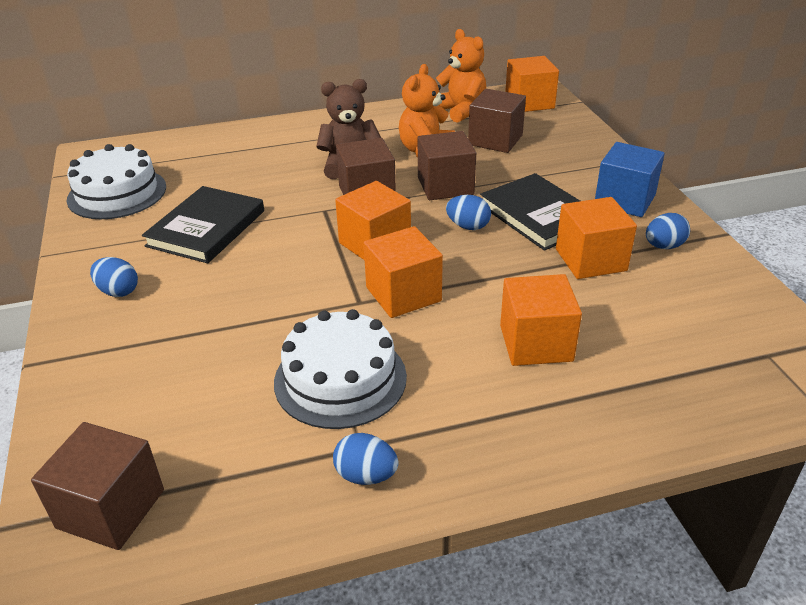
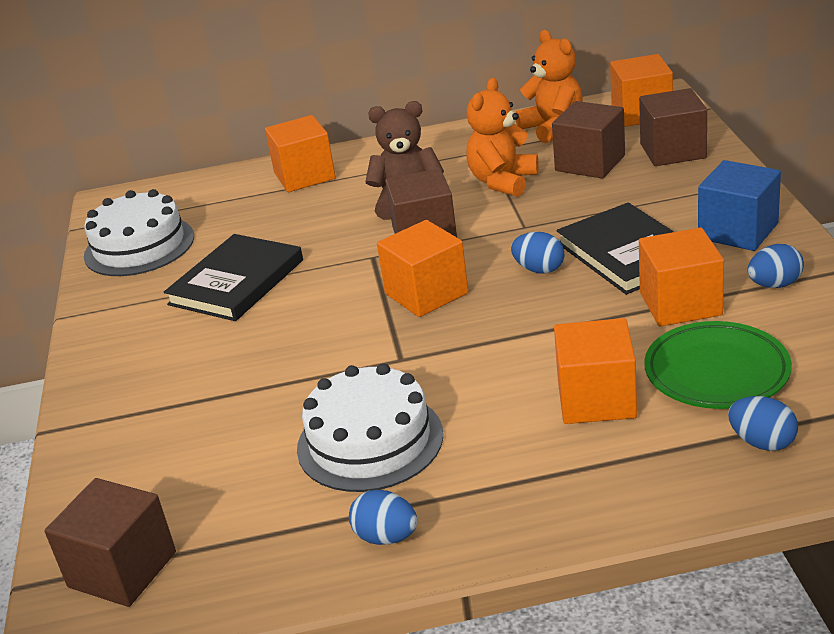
camera: 10 degrees right, 5 degrees down
(118, 291) = (137, 354): blue egg -> blue egg (762, 442)
(403, 294) = (452, 349): orange cube -> orange cube (304, 176)
(445, 186) = (519, 222): brown cube -> brown cube (673, 151)
(633, 321) = (716, 372): none -> green plate

